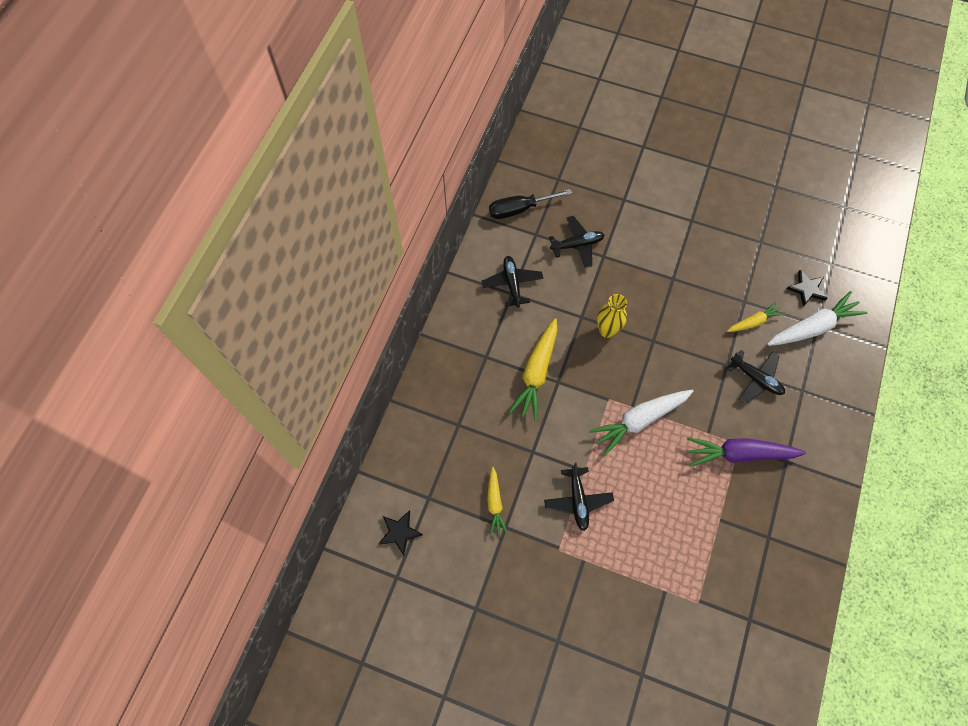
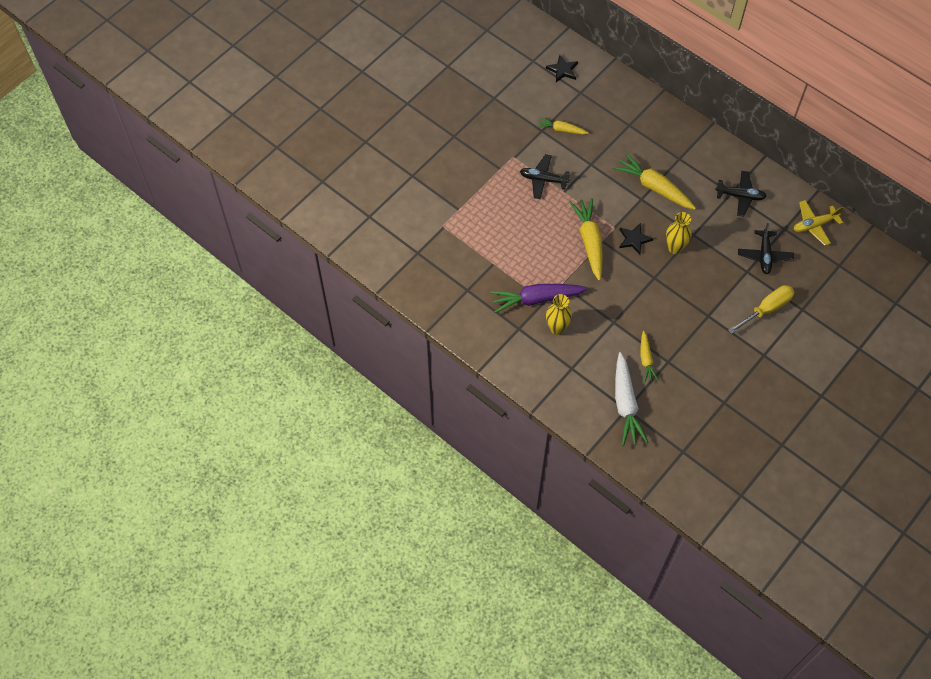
camera: 110 degrees right, 5 degrees down
(520, 209) = (814, 225): black screwdriver -> yellow plane
(639, 229) = (766, 309): none -> yellow screwdriver
(640, 420) = (589, 242): white carrot -> yellow carrot
(740, 454) = (537, 299): purple carrot -> purple carrot turned 120 degrees counterclockwise
(755, 379) = (594, 338): black plane -> none
(764, 420) = (557, 328): none -> yellow vase
(807, 289) = (663, 417): black star -> black star (634, 239)

